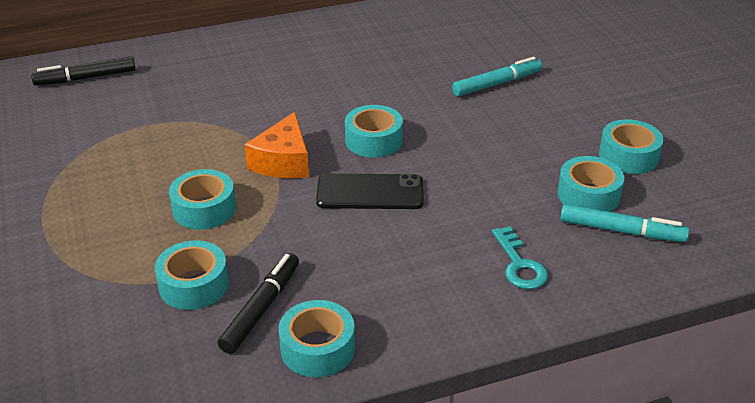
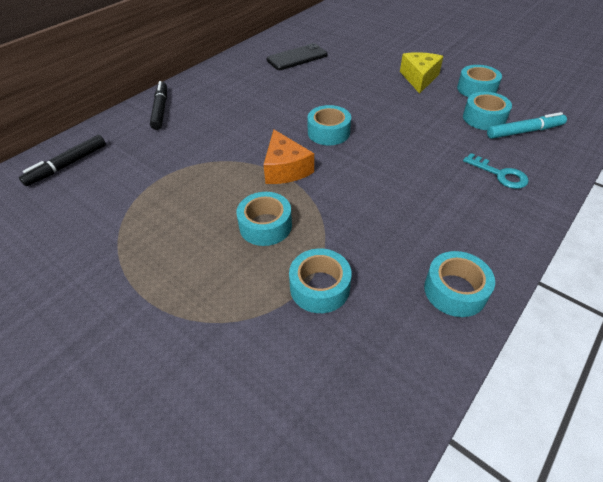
camera: 30 degrees left, 10 degrees up
(261, 308) = (386, 281): black marker -> black marker (160, 110)
(370, 192) = (364, 166): black phone -> black phone (297, 57)
(497, 84) = (361, 73): turquoise marker -> none
(566, 115) = (419, 78): none -> yellow cheese

